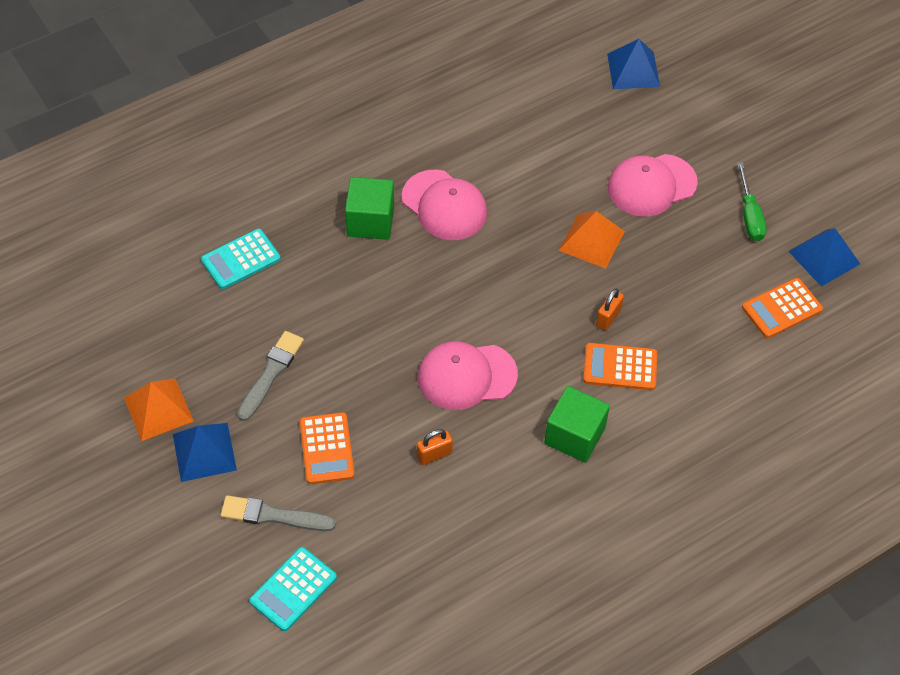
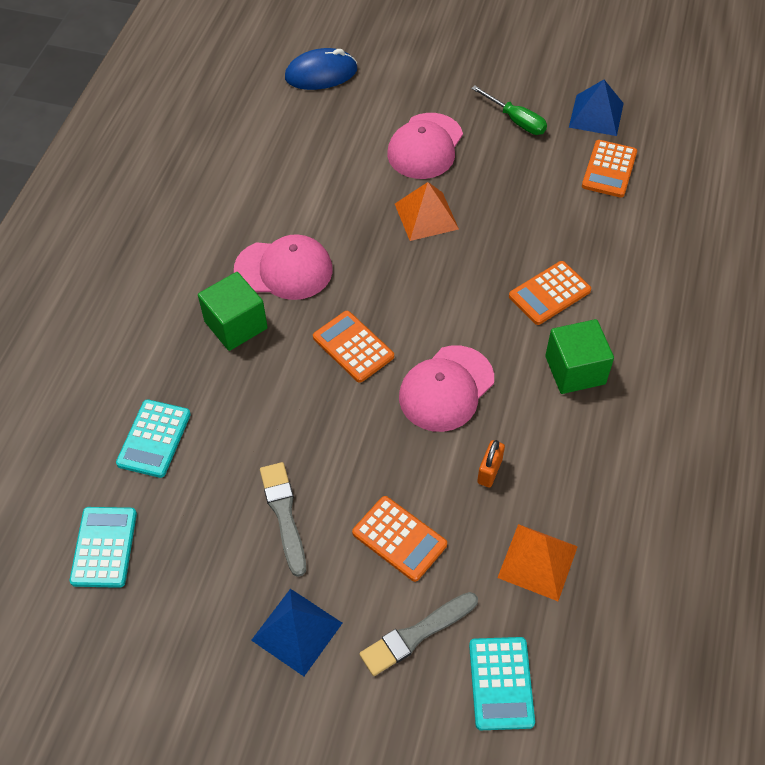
camera: 40 degrees left, 0 degrees up
(144, 306) = (104, 547): none -> turquoise calculator
(158, 409) = (214, 629): orange pyramid -> orange pyramid (537, 562)
(433, 297) = (353, 347): none -> orange calculator
(608, 317) = (501, 263): orange padlock -> none
(633, 70) = (321, 74): blue pyramid -> blue mouse

